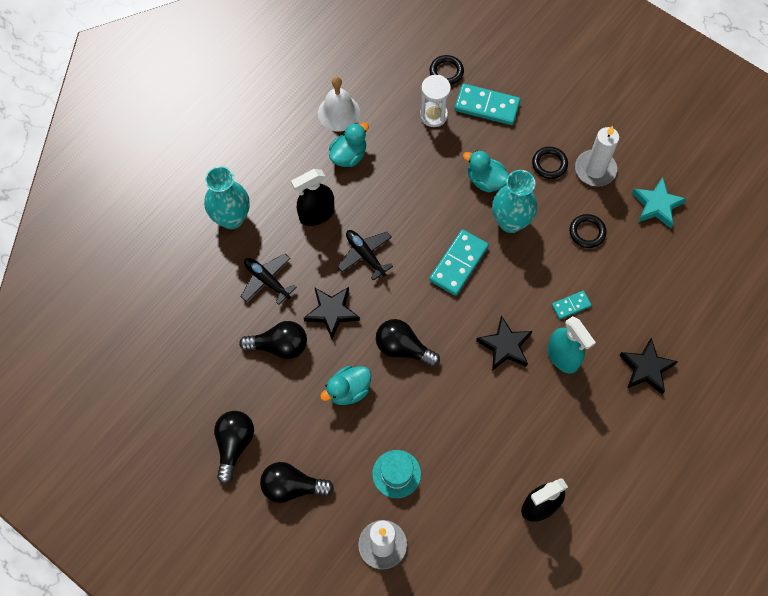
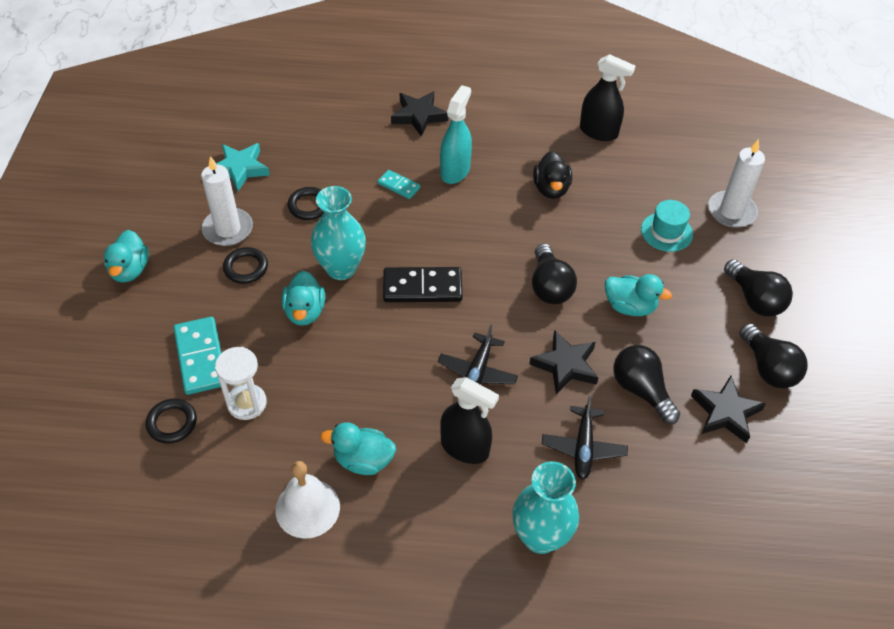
camera: 125 degrees left, 15 degrees down
(234, 445) = (768, 368): black light bulb -> black light bulb turned 90 degrees counterclockwise
(459, 264) = (422, 287): turquoise domino -> black domino
(497, 417) = (551, 189): none -> black duck
(505, 346) = (479, 213): black star -> black star (725, 412)
(591, 97) = (130, 270): none -> turquoise duck

